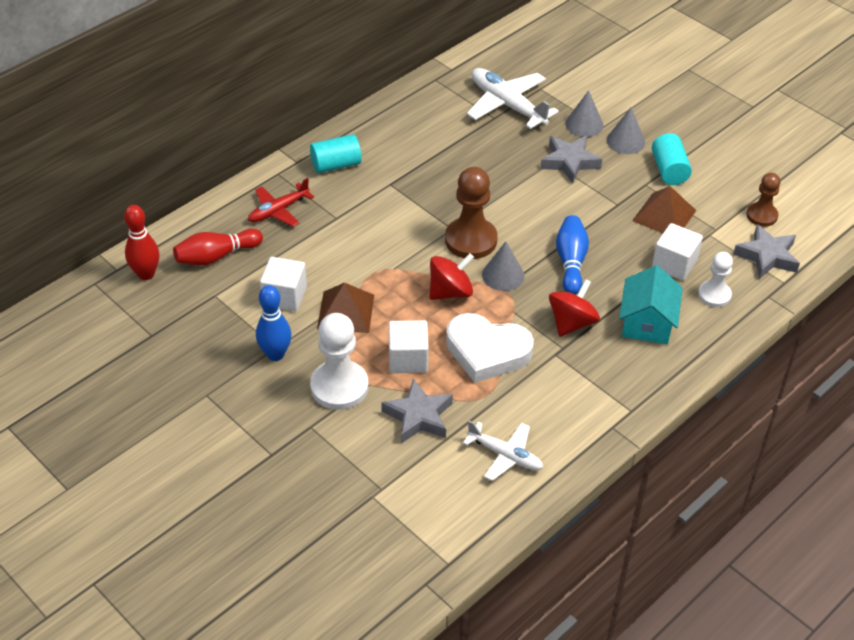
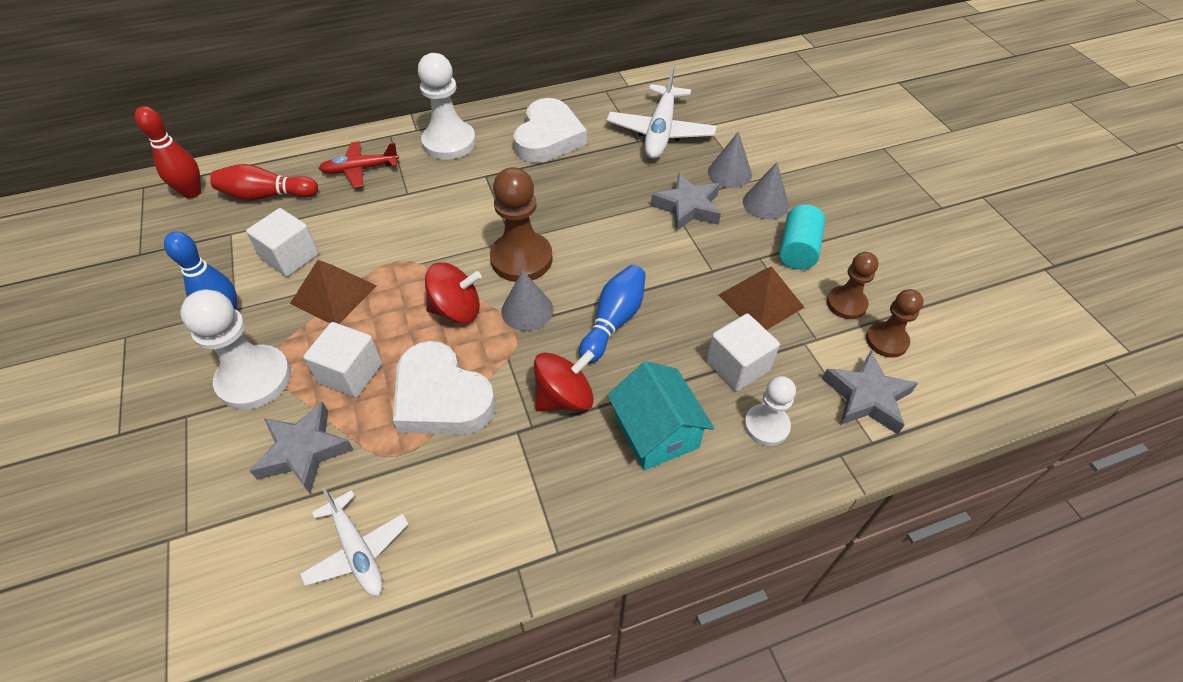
camera: 25 degrees right, 5 degrees up
(336, 165) = (449, 142): turquoise cylinder -> white pawn
(418, 136) = (548, 138): none -> white heart
(507, 105) = (660, 132): white plane -> white plane turned 150 degrees counterclockwise
(647, 323) = (656, 432): turquoise house -> turquoise house turned 60 degrees counterclockwise
(723, 199) = (846, 304): none -> brown pawn

